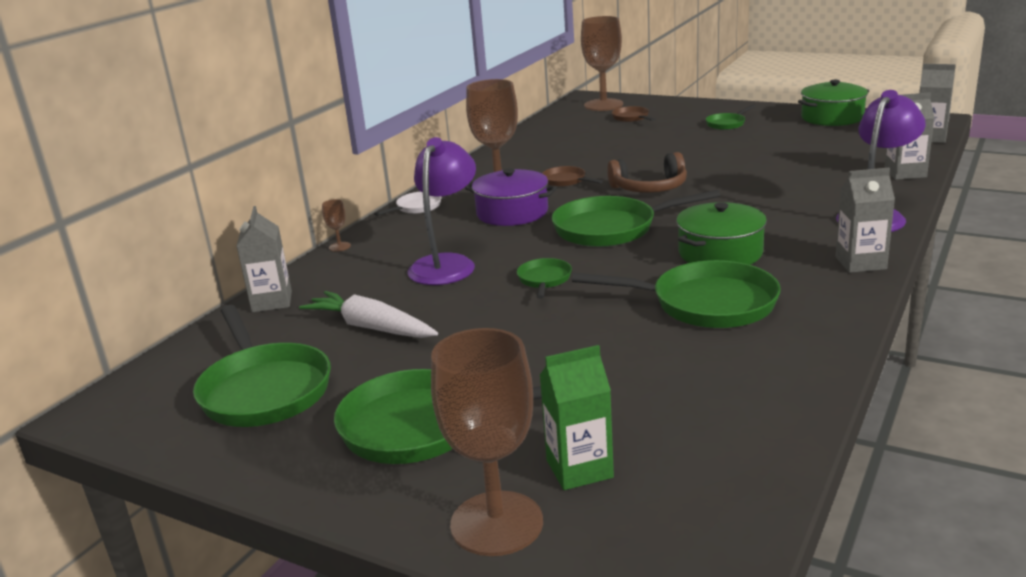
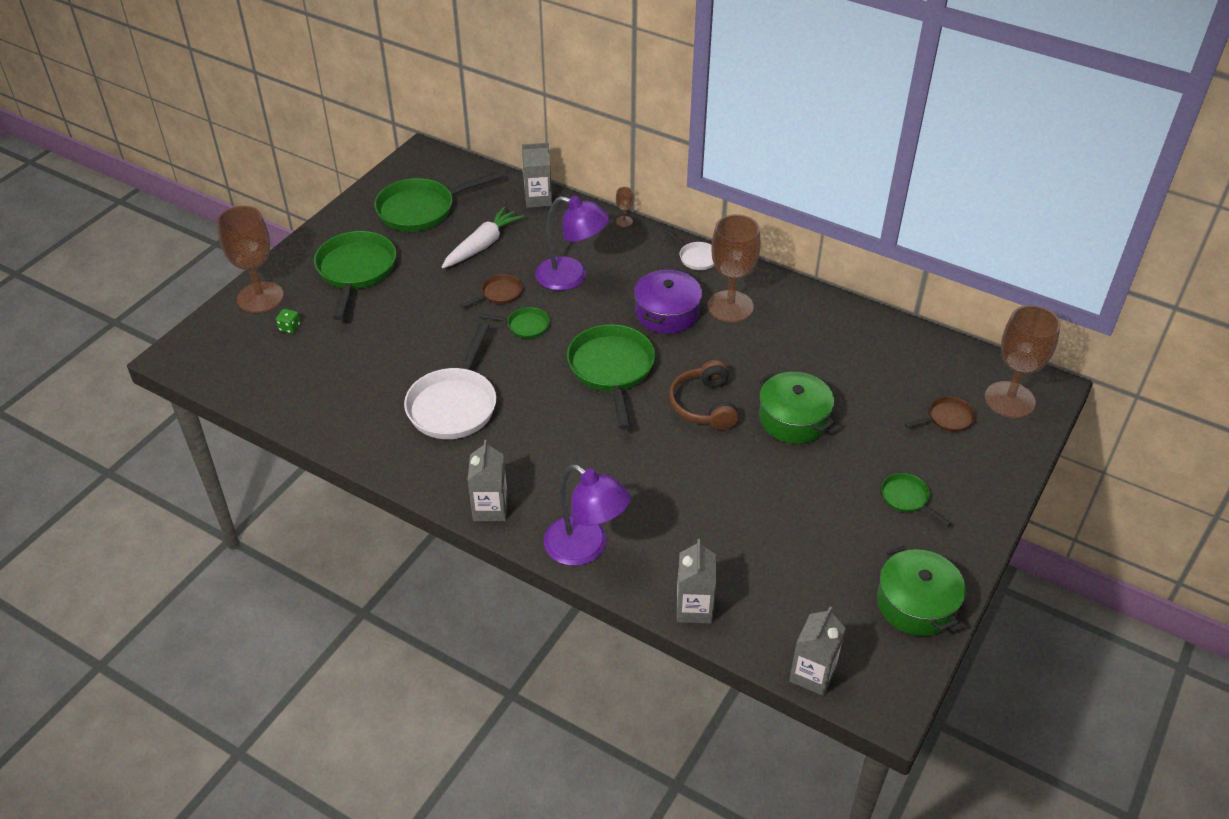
camera: 90 degrees right, 20 degrees up
(566, 181) = (740, 350): brown pan -> brown pan (499, 294)
(579, 469) = (289, 328): green carton -> green dice
(705, 304) = (454, 405): green pan -> white pan
(720, 253) = (539, 428): green pot -> green pot (793, 419)

